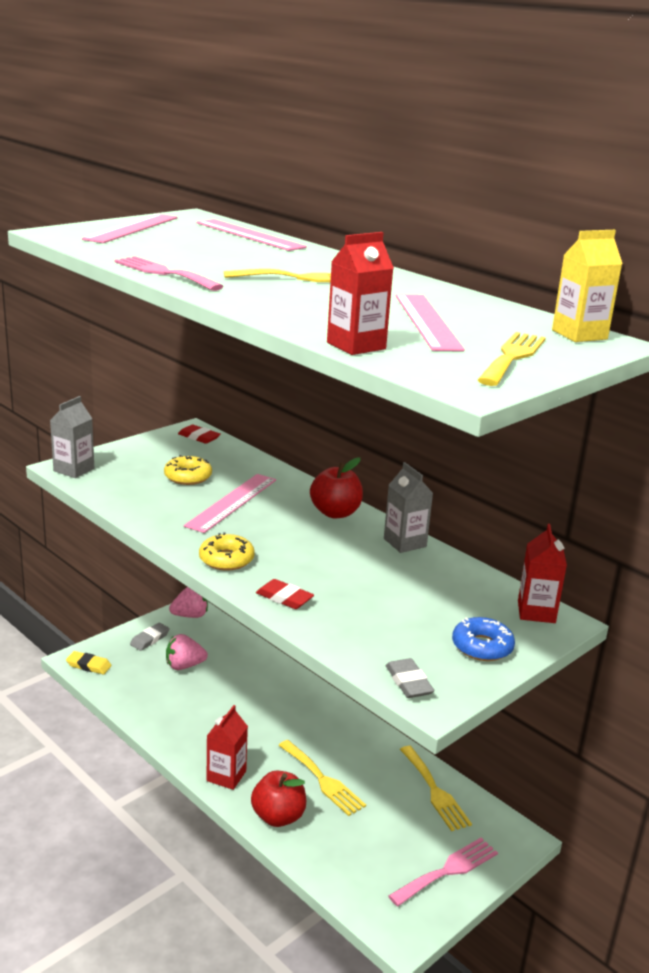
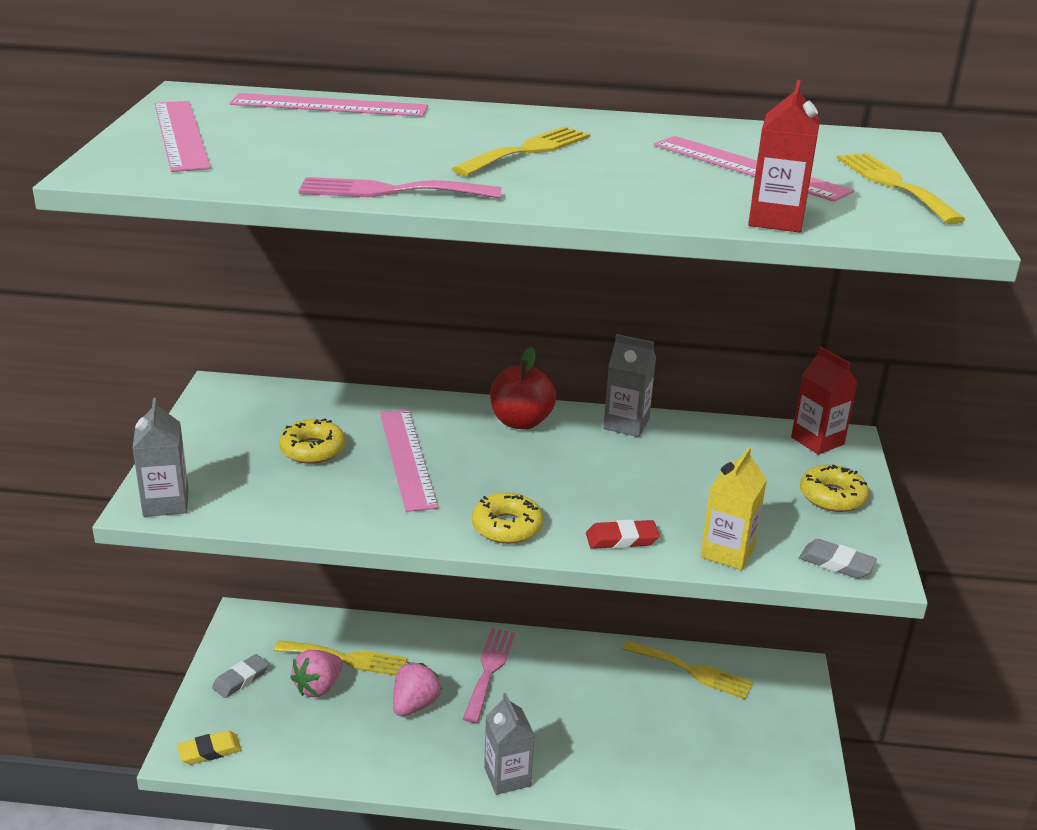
camera: 40 degrees left, 5 degrees up
(150, 639) = (241, 679): grey eraser -> grey eraser turned 45 degrees clockwise
(190, 615) = (251, 626): pink strawberry -> pink strawberry (415, 705)
(199, 437) = (244, 394): red eraser -> none
(226, 776) = (507, 777): red carton -> grey carton
(278, 816) = (601, 784): red apple -> none
(323, 780) = (595, 722): yellow fork -> yellow fork (347, 658)
(448, 870) = (783, 736): pink fork -> pink fork (489, 670)
(482, 647) = (832, 497): blue donut -> yellow donut
(579, 335) = (870, 141): yellow carton -> yellow carton (727, 552)

